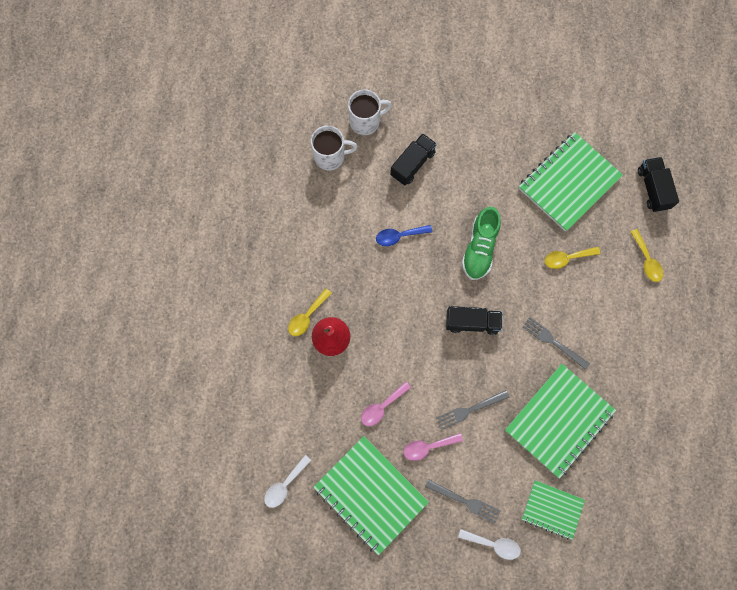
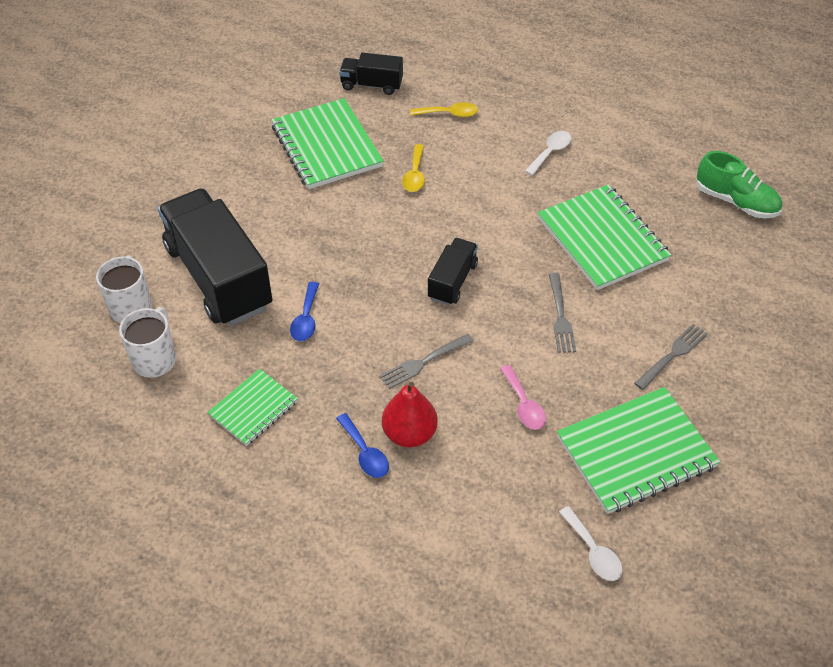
camera: 70 degrees left, 25 degrees down
(307, 316) = (365, 453): yellow spoon -> blue spoon
(412, 164) = (218, 277): black truck -> black truck, size x2.07
(428, 447) = (593, 372): pink spoon -> none
(479, 248) = (363, 246): green shoe -> green shoe (736, 201)
(493, 544) = (732, 343): white spoon -> white spoon (550, 152)
(552, 509) = (704, 276): green notebook -> green notebook (253, 408)
(553, 341) = (507, 216): grey fork -> grey fork (423, 362)

